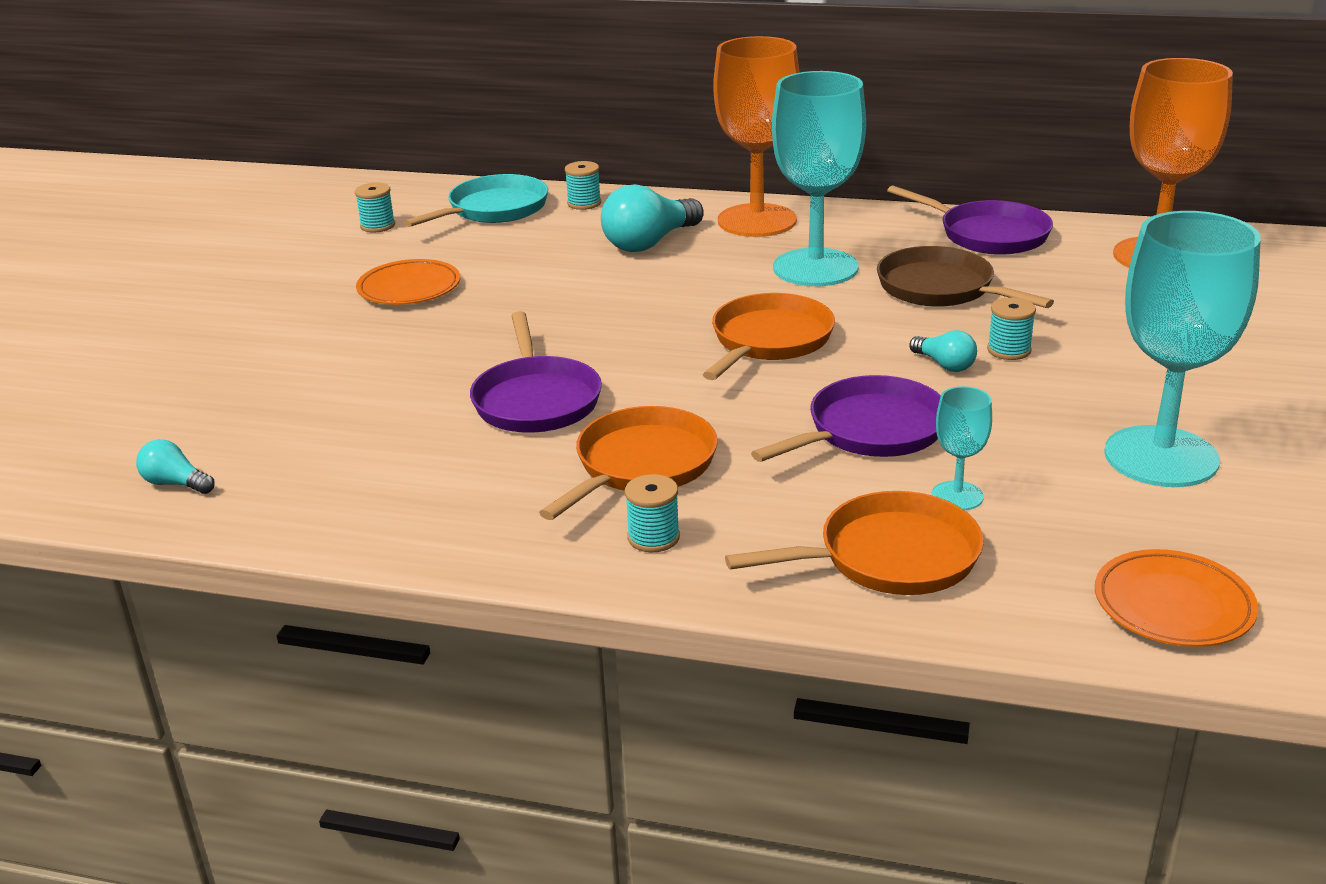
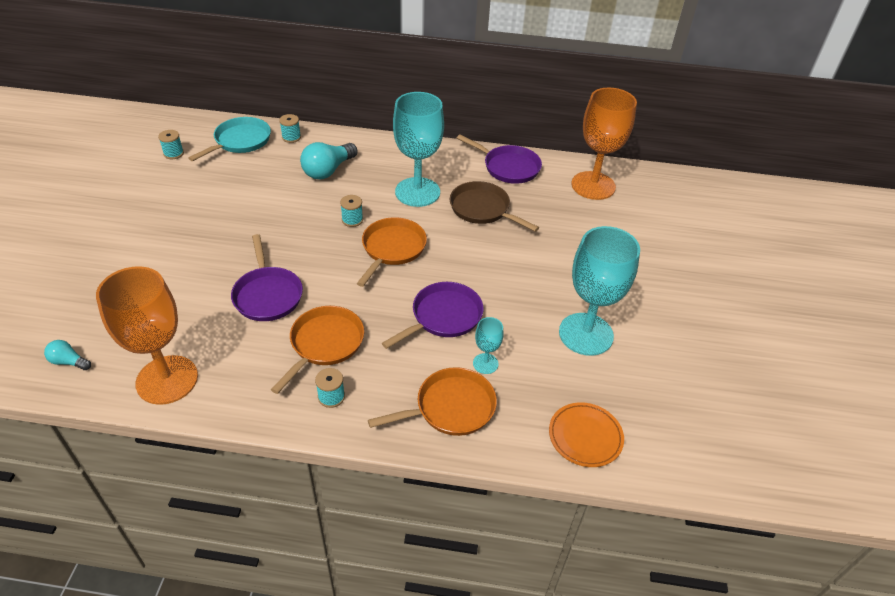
camera: 10 degrees left, 15 degrees up
(409, 288) = (194, 205): orange plate -> none
(757, 221) = (386, 154): orange goblet -> orange goblet (167, 380)
(944, 365) = (482, 267): turquoise light bulb -> none
(1009, 350) = (515, 256): turquoise spool -> turquoise spool (352, 220)

